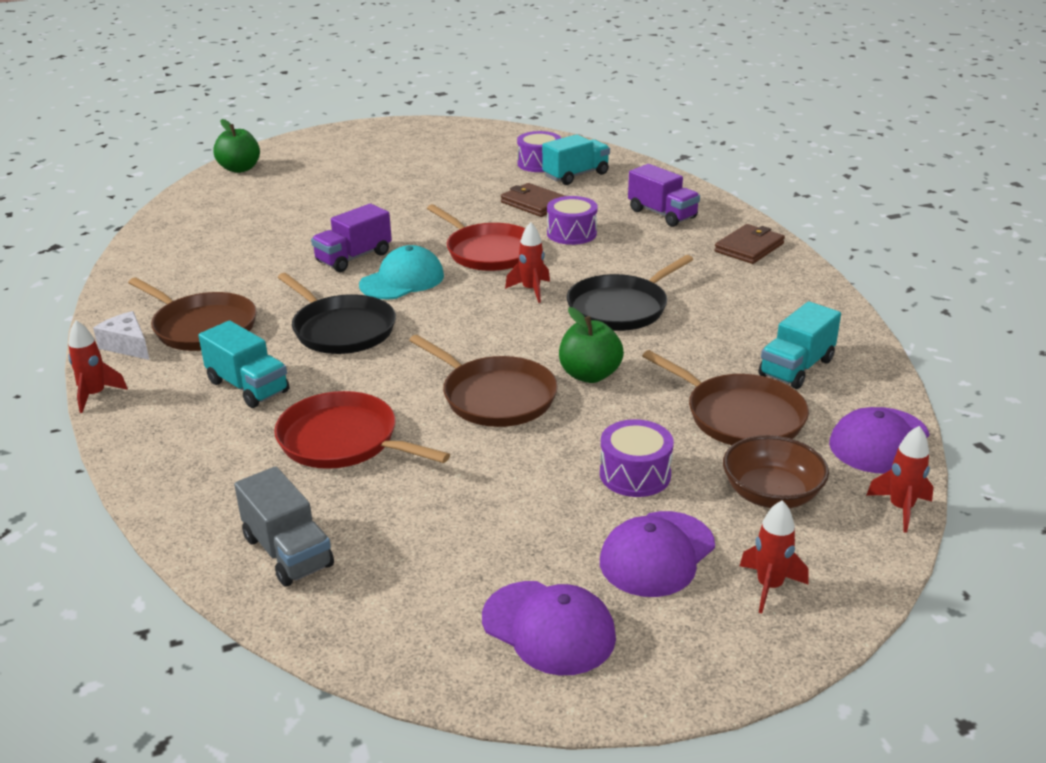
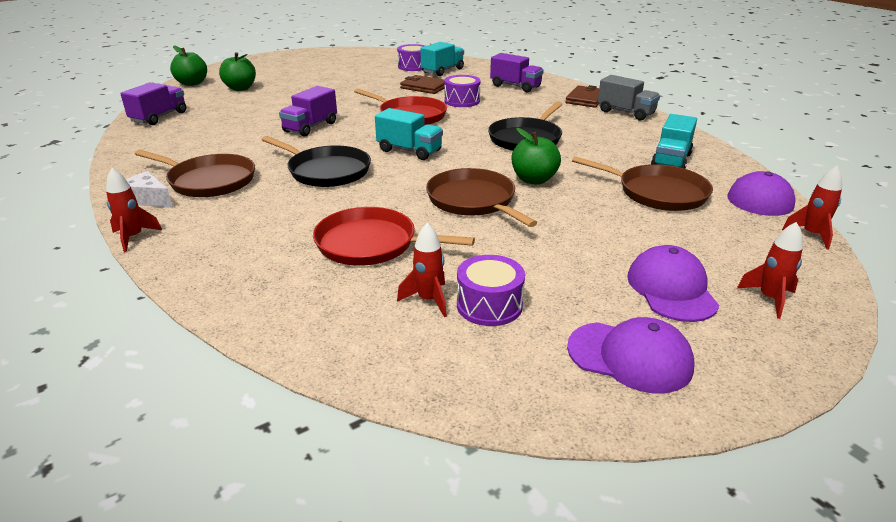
camera: 15 degrees left, 0 degrees up
(181, 222) = (159, 117): none -> purple truck
(248, 387) = (269, 216): turquoise truck -> turquoise truck (409, 151)
(288, 552) = (370, 333): grey truck -> grey truck (626, 113)
(295, 183) = (240, 88): none -> green apple
(402, 280) = (356, 137): turquoise cap -> none
(495, 397) = (473, 201): brown pan -> brown pan turned 150 degrees counterclockwise
(531, 290) = (456, 134): red rocket -> red rocket (428, 300)
(635, 474) = (613, 238): purple drum -> purple drum (489, 305)
(657, 554) = (671, 289): purple cap -> purple cap turned 150 degrees clockwise
(771, 494) = (719, 238): brown bowl -> none

